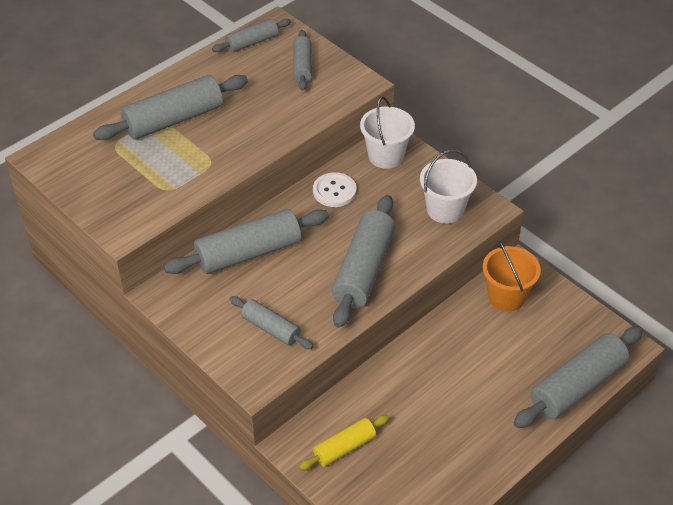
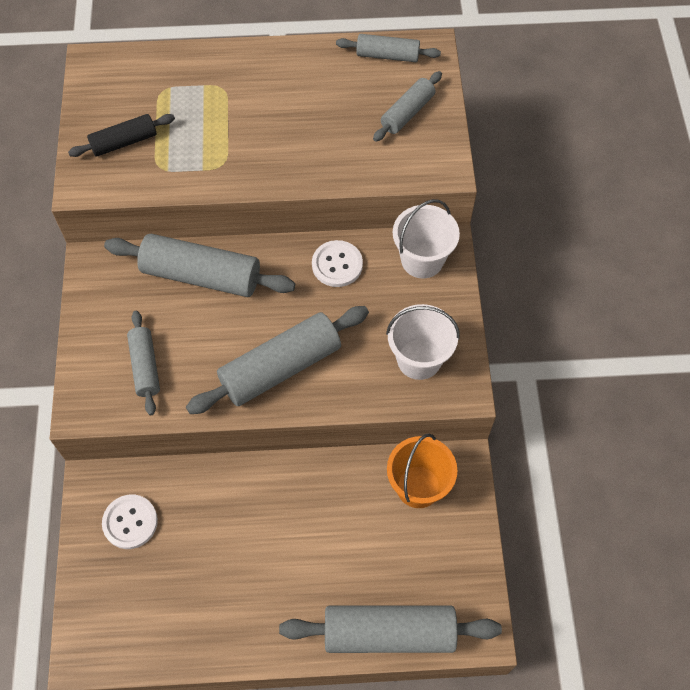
camera: 40 degrees right, 15 degrees up
(123, 190) = (124, 142): none -> black rolling pin
(174, 119) = (236, 96): grey rolling pin -> none
(344, 448) = (130, 522): yellow rolling pin -> white button

